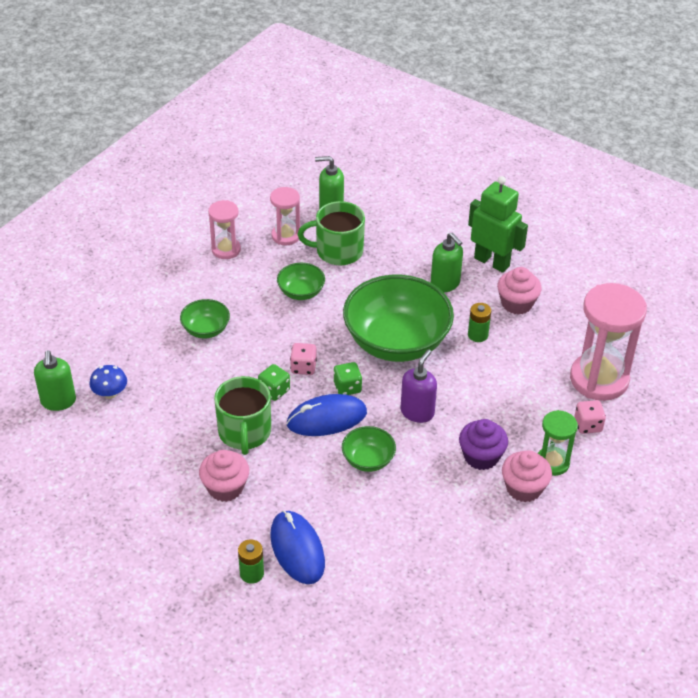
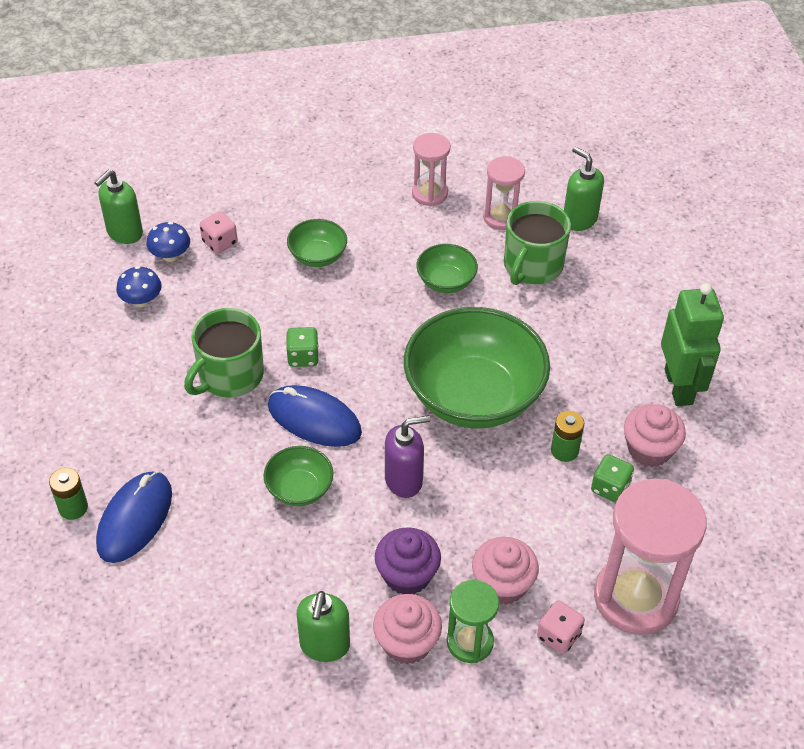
camera: 45 degrees right, 5 degrees up
(128, 432) = (141, 301): none -> blue mushroom
(225, 488) = (151, 413): pink cupcake -> pink cupcake (502, 584)
(303, 367) = (356, 355): pink dice -> pink dice (220, 242)
(338, 251) = (532, 266): green mug -> green mug turned 105 degrees counterclockwise
(347, 387) = (370, 405): green dice -> green dice (610, 488)
(445, 284) = (598, 374): green soap dispenser -> green soap dispenser (324, 645)

